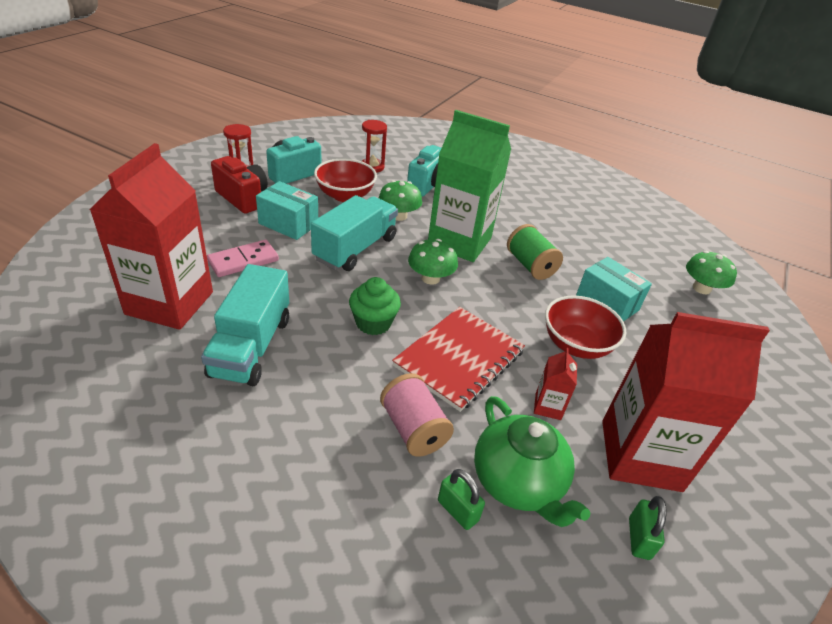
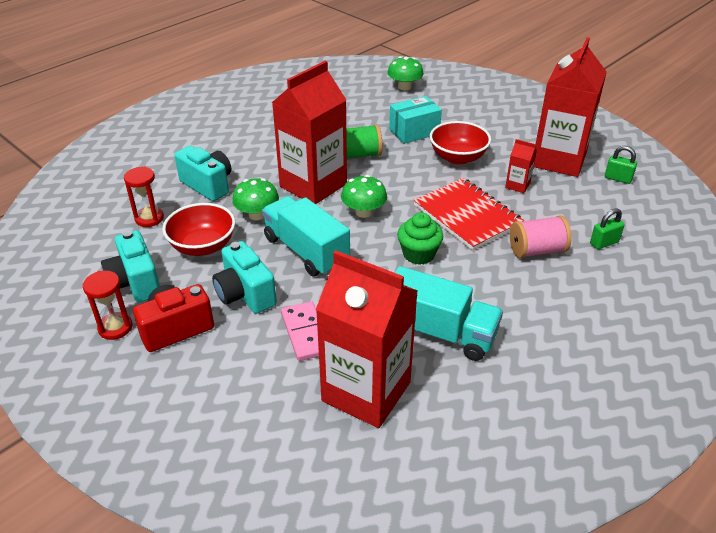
camera: 70 degrees left, 0 degrees up
(288, 224) = (245, 294): turquoise box -> turquoise camera
(459, 242) = (313, 185): green carton -> red carton
(518, 482) = (581, 213): green teapot -> none

